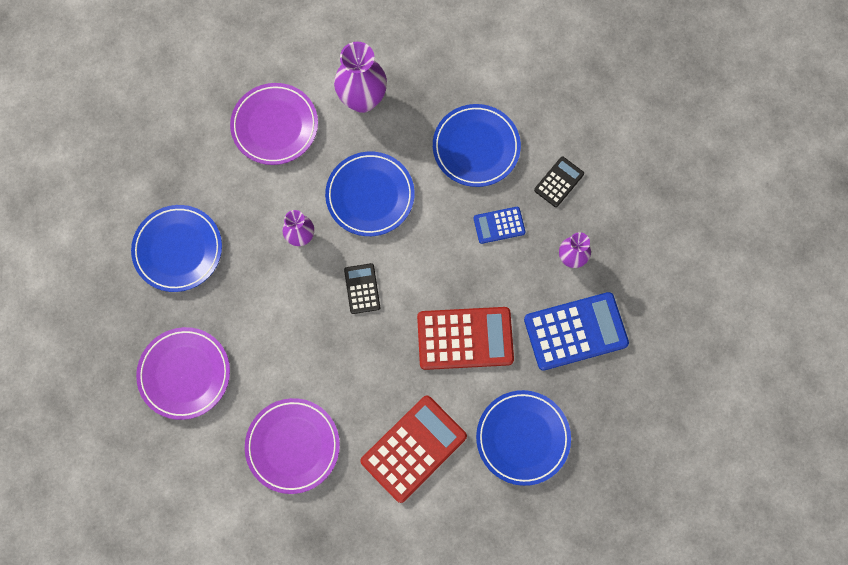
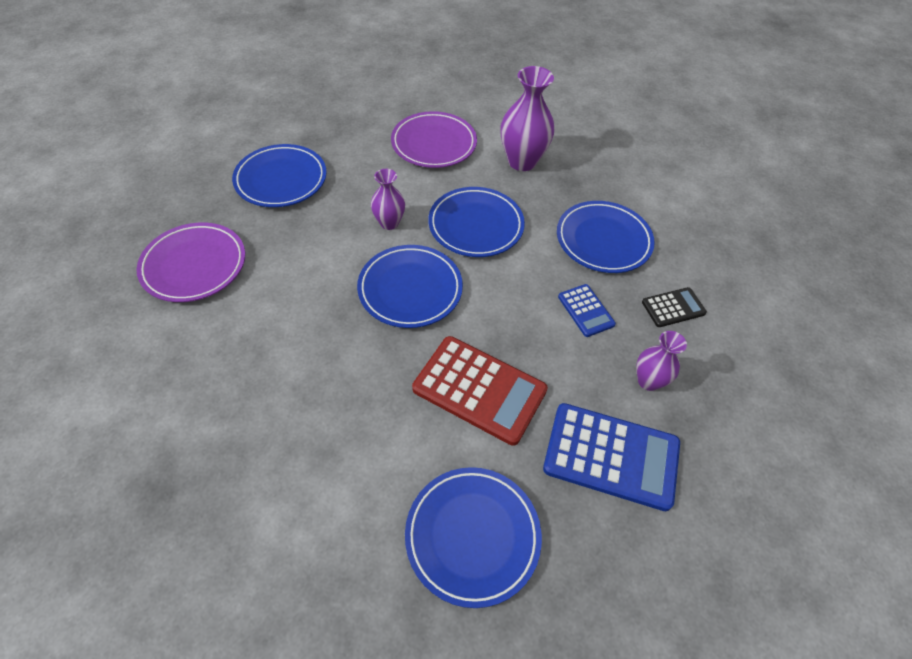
camera: 30 degrees right, 20 degrees down
(293, 446) = (225, 383): purple plate -> none
(362, 288) = (410, 289): black calculator -> blue plate
(414, 449) = (340, 465): red calculator -> none
(499, 225) = (585, 310): blue calculator -> blue calculator turned 135 degrees counterclockwise

